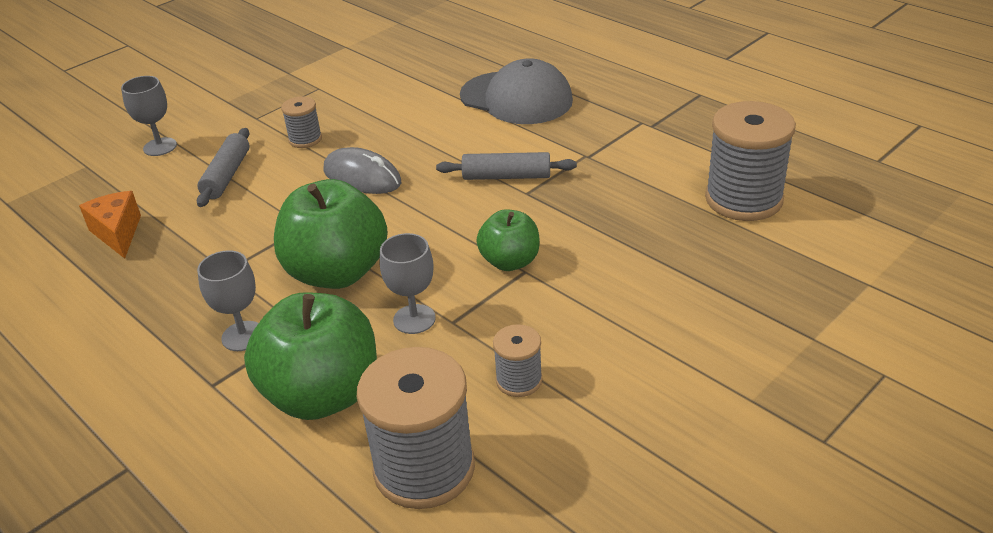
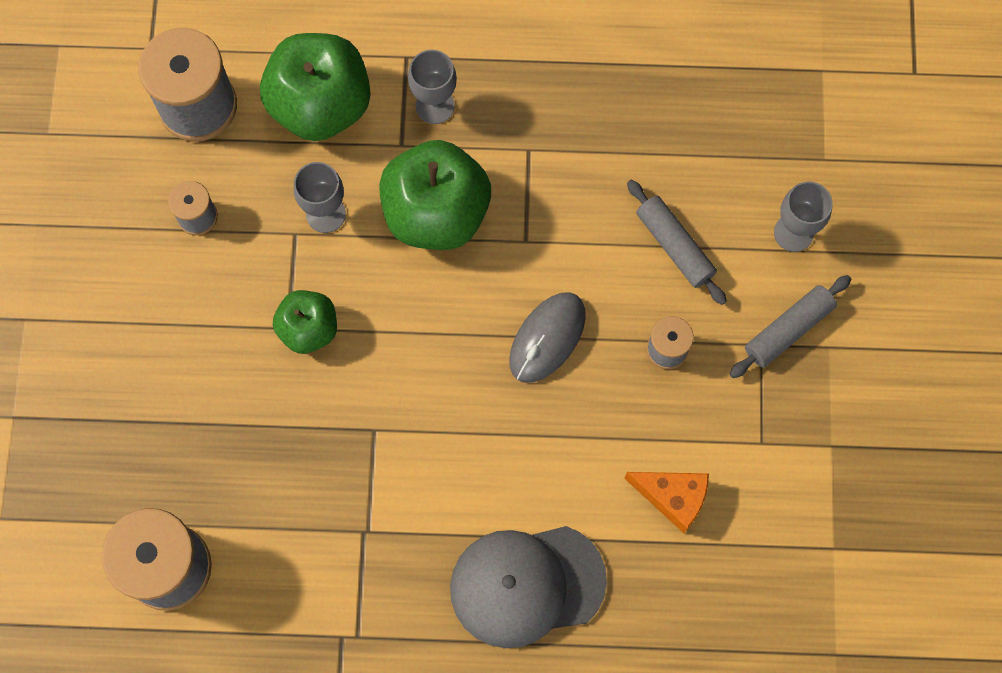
camera: 135 degrees right, 35 degrees up
(117, 233) = (671, 115): orange cheese -> orange cheese (673, 498)
(362, 177) = (547, 338): grey mouse -> grey mouse turned 45 degrees counterclockwise
(506, 176) = (414, 440): grey rolling pin -> grey rolling pin (788, 330)

